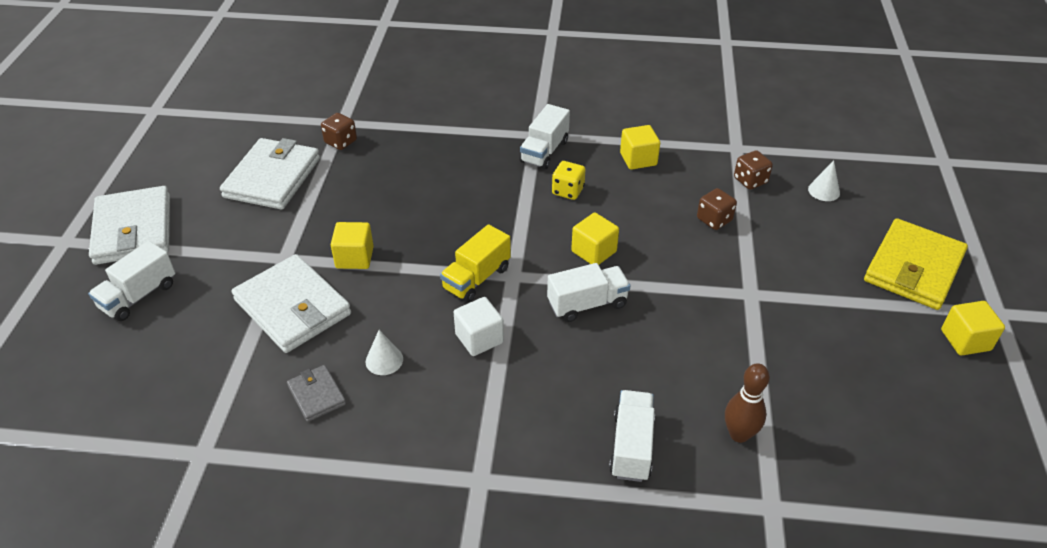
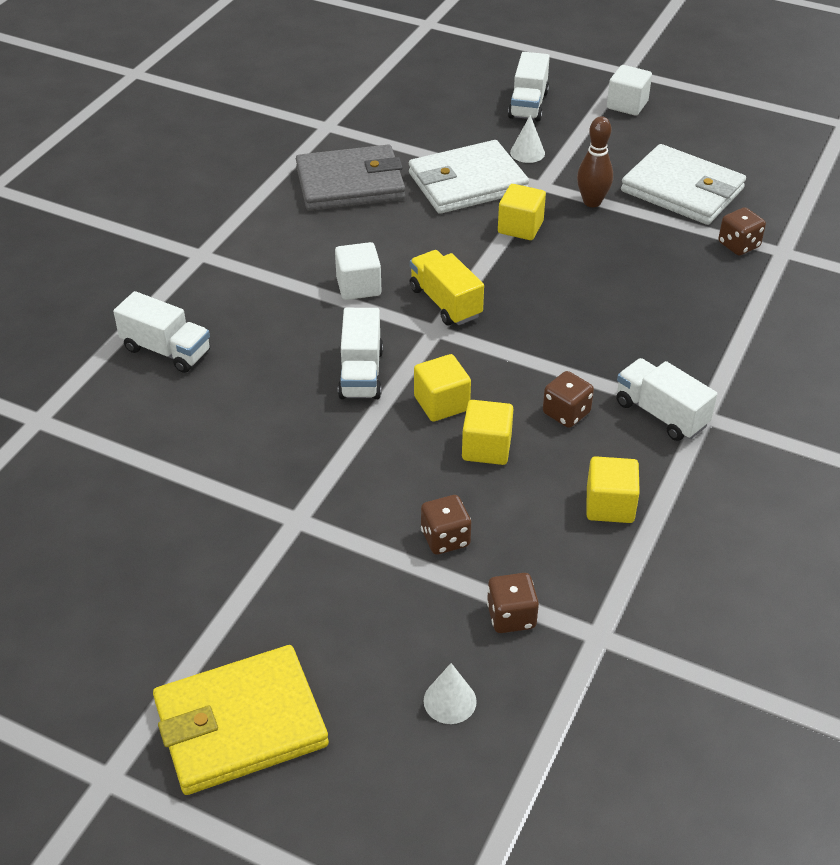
camera: 110 degrees right, 0 degrees up
(133, 229) = (627, 105): white wallet -> white cube
(139, 296) = (528, 105): white truck -> white truck turned 135 degrees counterclockwise
(317, 395) = (350, 184): grey wallet -> grey wallet, size x2.02
(384, 360) = (367, 225): white cone -> white cone (527, 152)
(568, 191) = (566, 413): yellow dice -> brown dice
(739, 434) = (124, 428): brown bowling pin -> brown bowling pin (592, 202)
(913, 268) = (240, 724): yellow wallet -> yellow wallet turned 75 degrees counterclockwise
(965, 340) = (94, 704): yellow cube -> yellow cube (486, 448)

